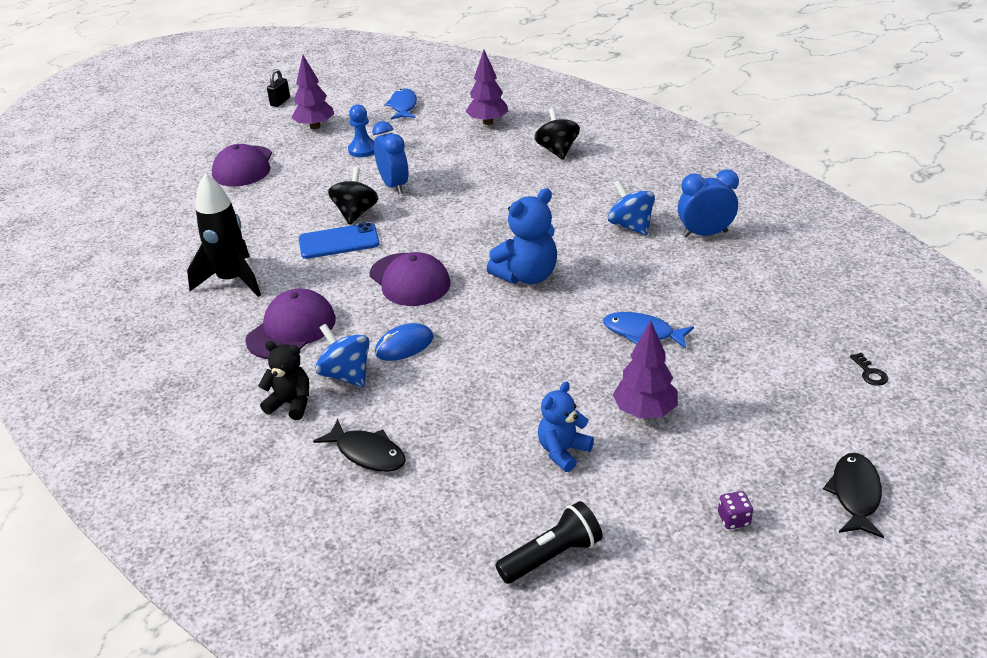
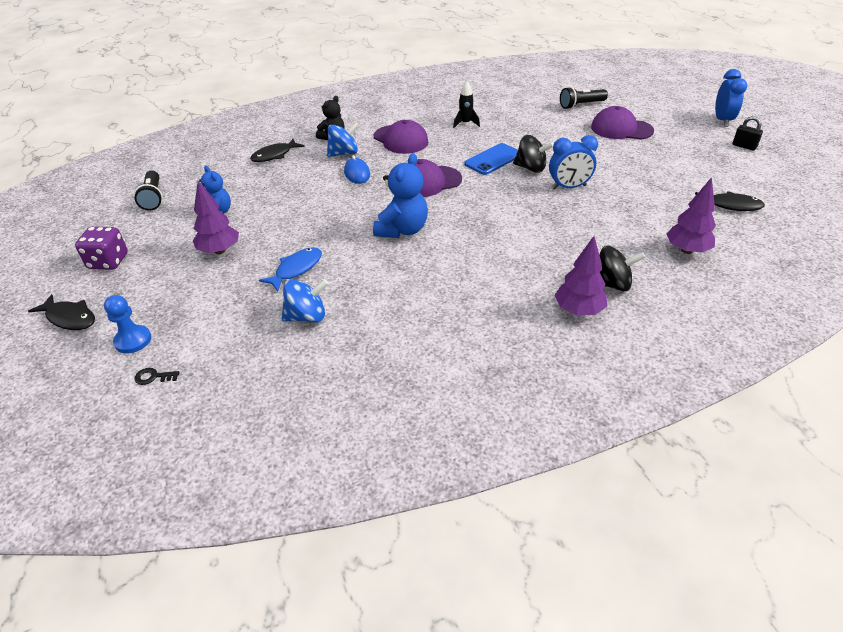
camera: 105 degrees right, 5 degrees up
(171, 198) = (581, 105): none -> black flashlight
(232, 280) = (465, 123): black rocket -> black rocket, size x0.55
(315, 126) = (689, 159): purple tree -> purple tree (578, 310)
(339, 242) = (493, 159): blue phone -> blue phone turned 45 degrees clockwise
(363, 150) = (638, 178): blue pawn -> blue pawn (133, 340)
(403, 106) = (731, 205): blue fish -> black fish
(527, 276) = (402, 230): blue teddy bear -> blue teddy bear turned 135 degrees counterclockwise
(630, 226) = (445, 299): blue spinning top -> blue spinning top (307, 316)
(705, 234) = (407, 343): blue clock -> blue clock (722, 120)
(733, 519) = (108, 262): purple dice -> purple dice, size x1.94

